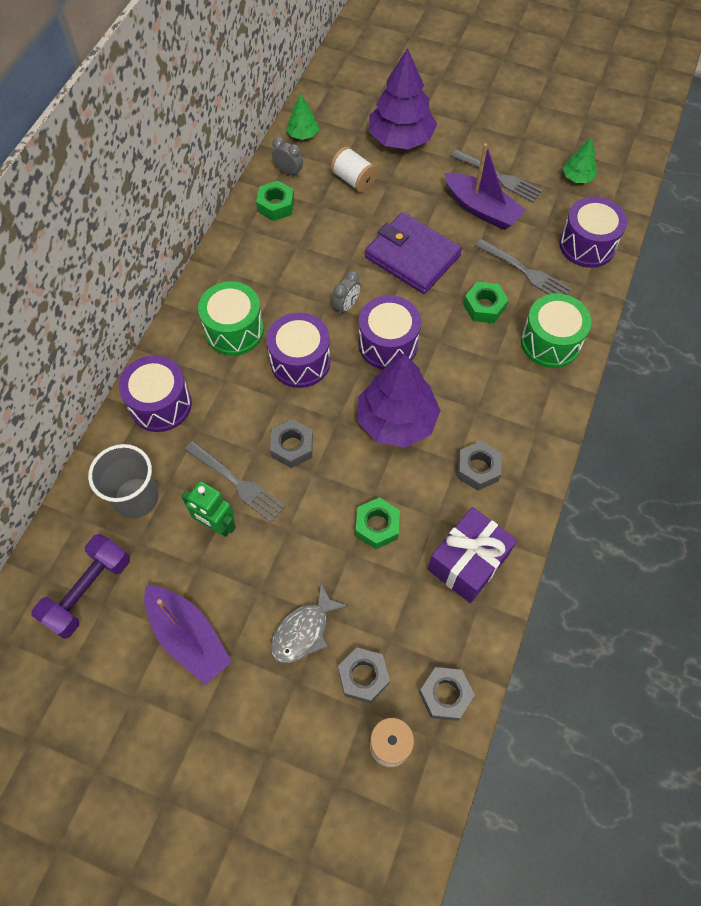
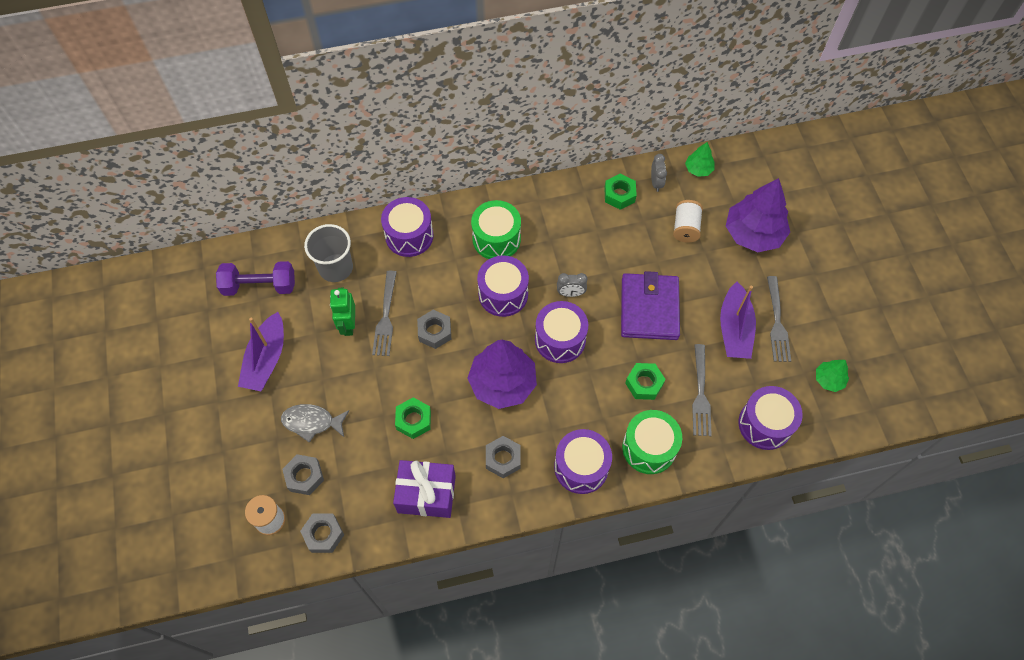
camera: 55 degrees right, 0 degrees up
(532, 408) = (581, 467): none -> purple drum

